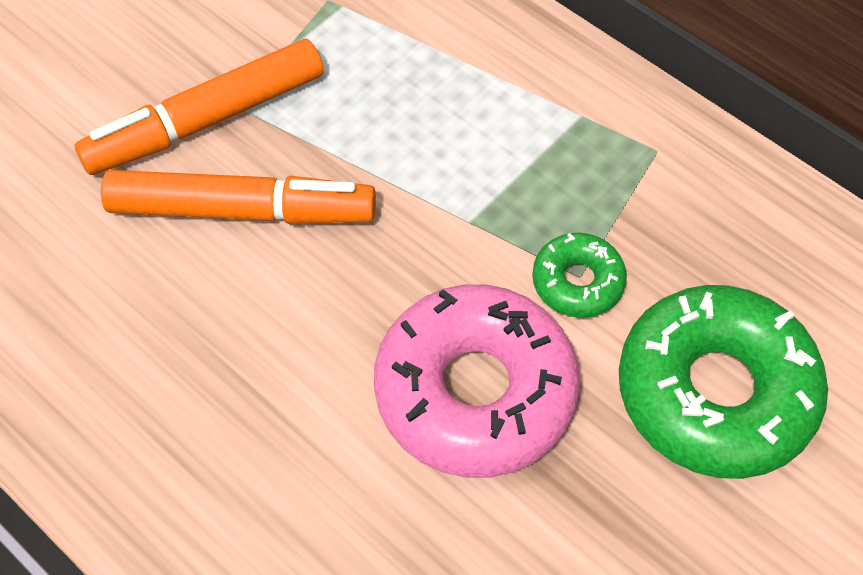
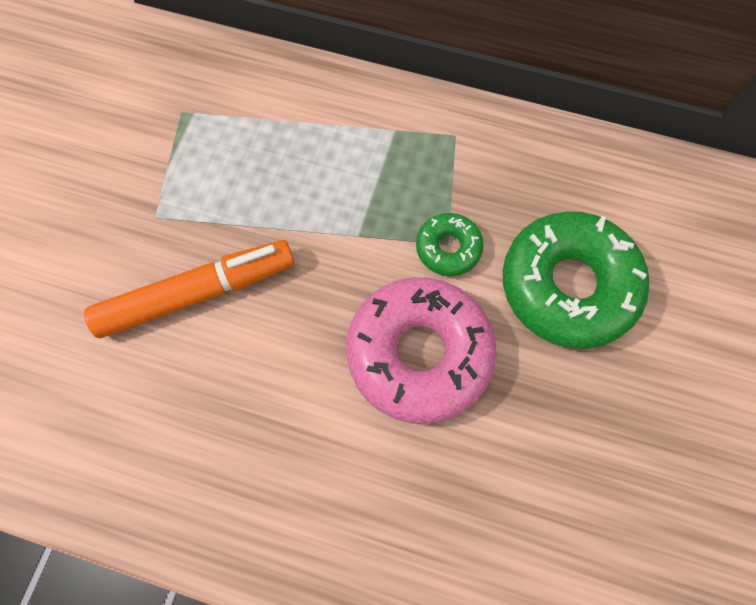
camera: 25 degrees left, 10 degrees up
(206, 120) = (137, 237): orange marker -> none

